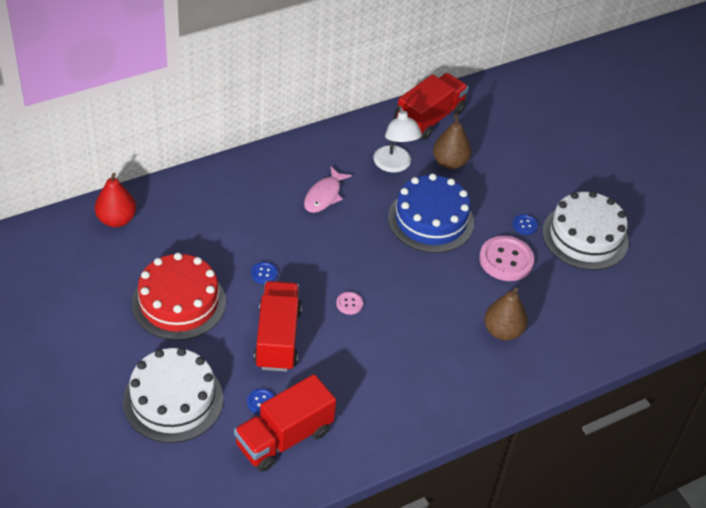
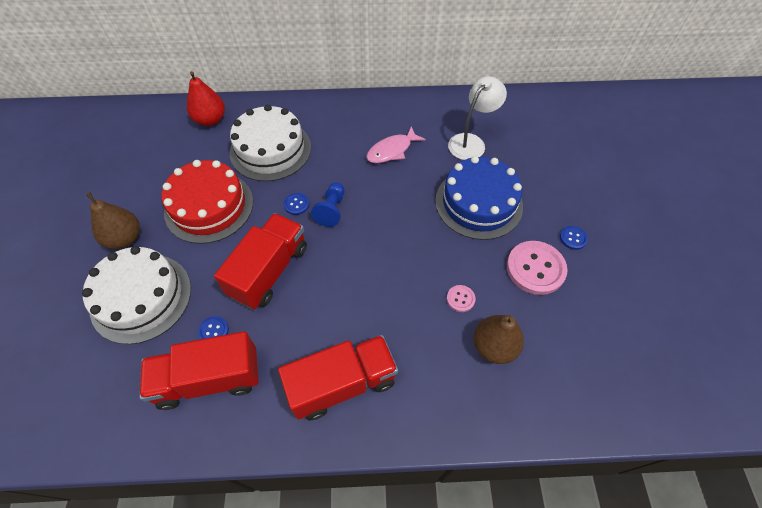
camera: 30 degrees right, 10 degrees up
(300, 268) = (331, 210): none -> blue pawn
(349, 304) = (355, 260): pink button -> pink button (460, 299)
(394, 165) = (471, 142): white lamp -> white lamp turned 150 degrees counterclockwise
(430, 118) = (527, 110): red truck -> red truck (342, 384)
(450, 162) = (525, 154): brown pear -> brown pear (125, 238)
(585, 236) = (635, 272): white cake -> white cake (270, 149)

